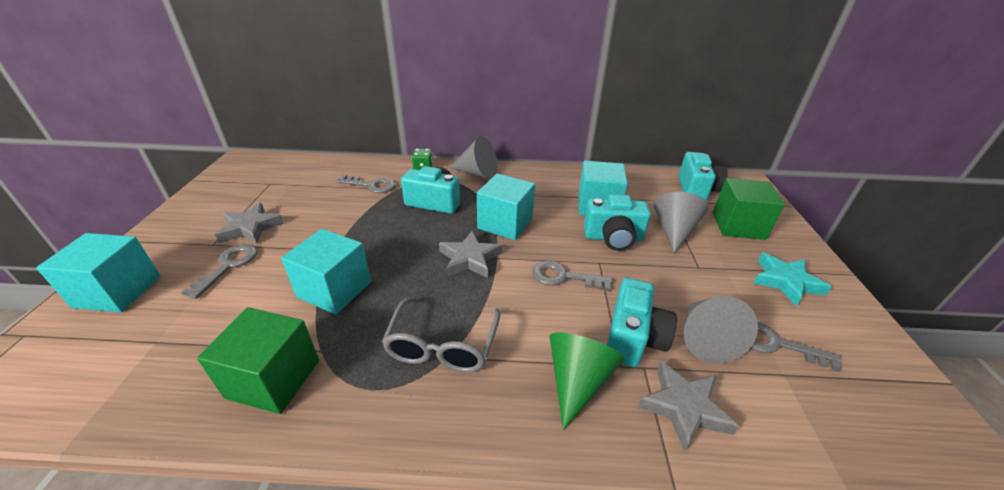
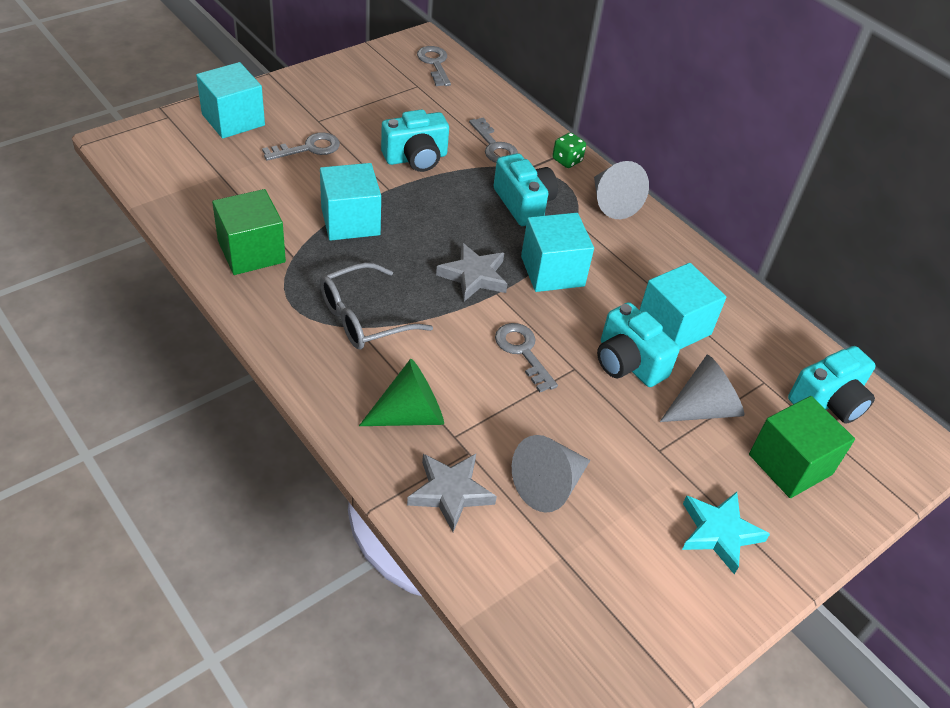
camera: 45 degrees right, 10 degrees up
(250, 228) = (356, 123): grey star -> none
(633, 338) = (495, 433): turquoise camera -> turquoise camera (416, 158)
(775, 344) = (598, 542): grey key -> grey key (434, 64)

